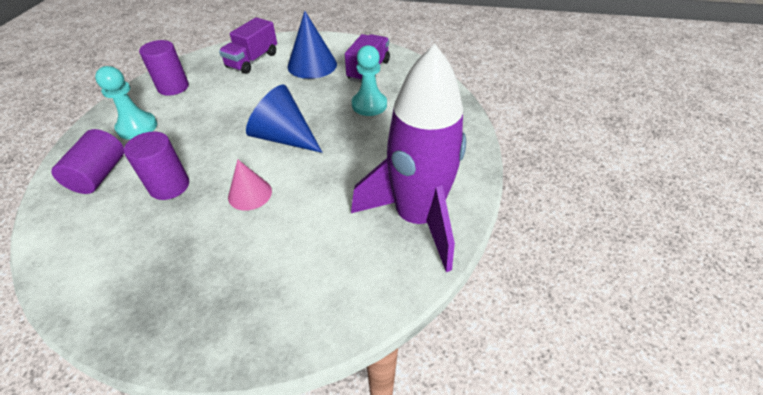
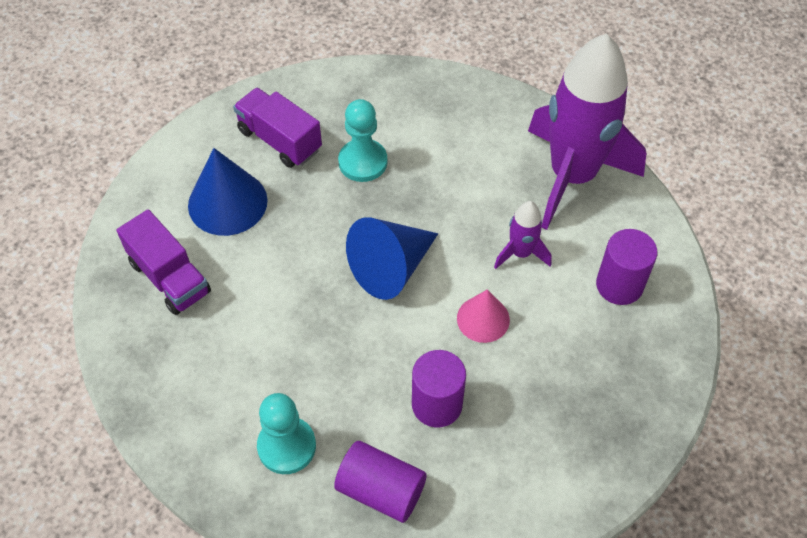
camera: 70 degrees left, 10 degrees up
(173, 87) = (195, 396): purple cylinder -> purple cylinder (619, 285)
(320, 202) = (521, 253): none -> purple rocket

